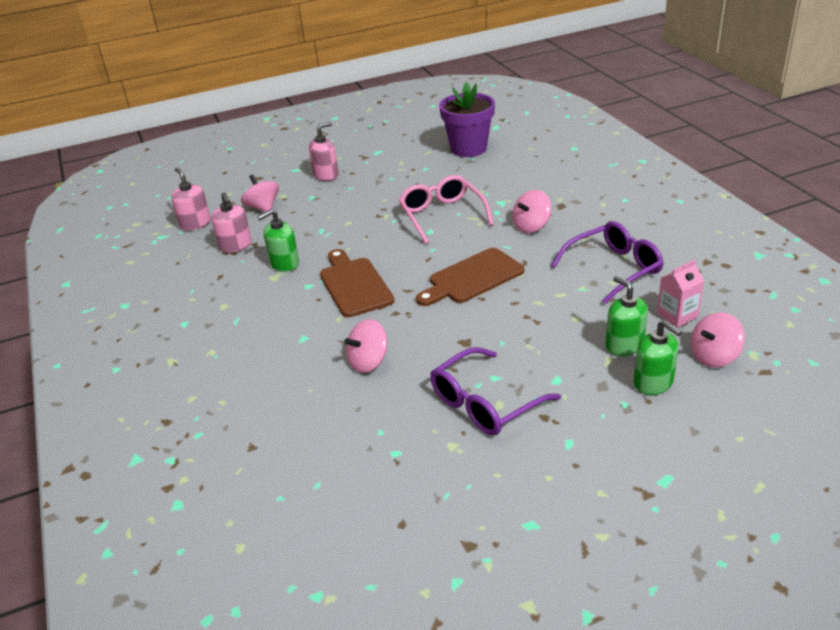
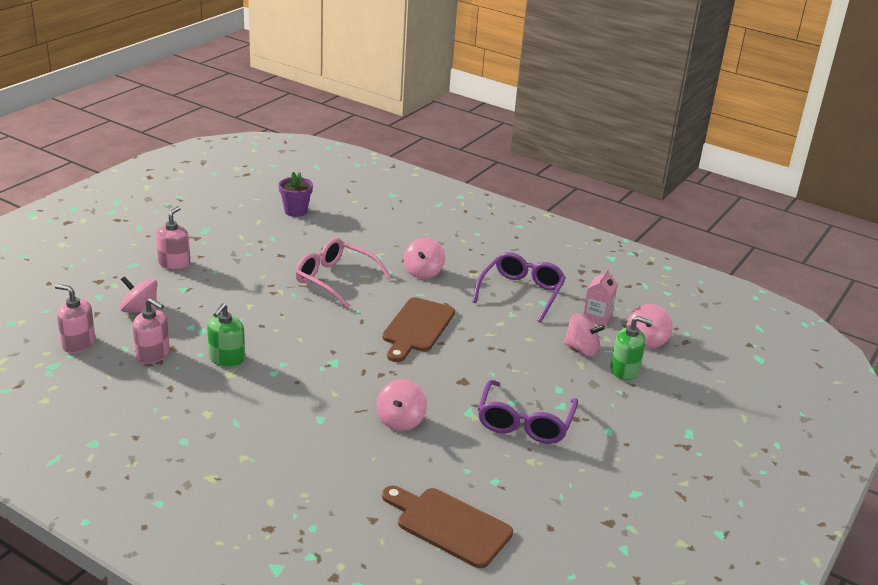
camera: 40 degrees left, 5 degrees down
(354, 285) = (318, 360): brown cutting board -> brown cutting board (449, 525)
(468, 148) = (295, 211): purple flower pot -> purple flower pot, size x0.61
(624, 345) = (581, 349): green soap dispenser -> pink spinning top

